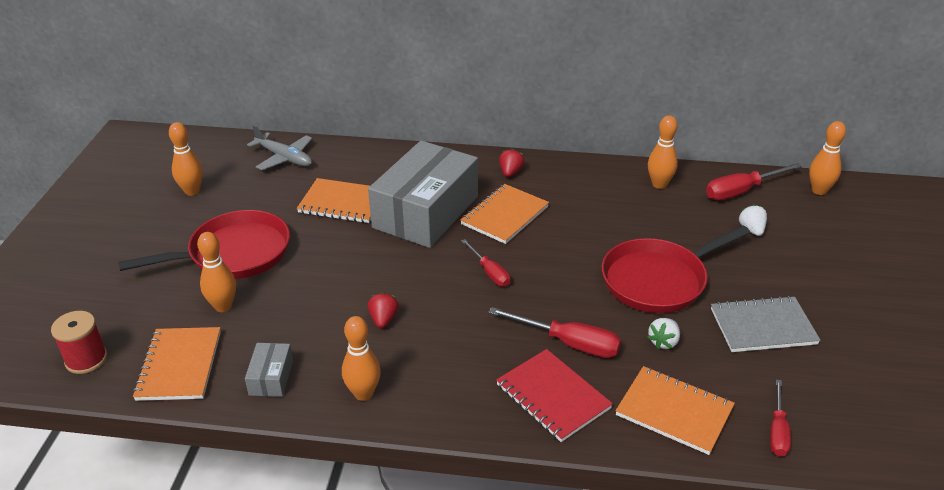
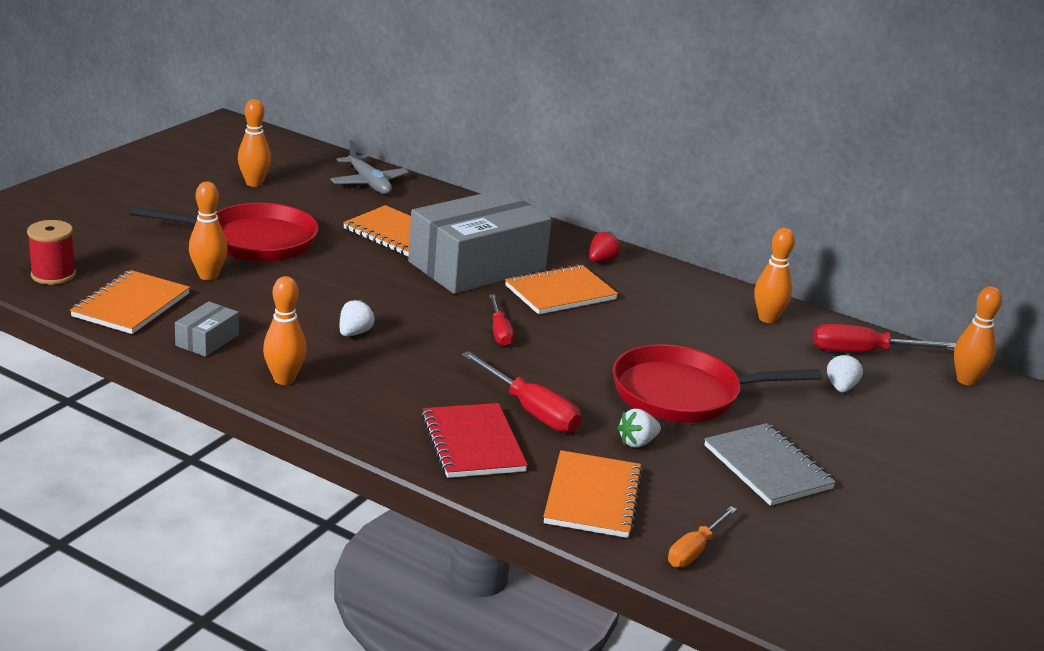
camera: 20 degrees right, 10 degrees down
(383, 319) = (354, 333): red strawberry -> white strawberry
(674, 412) = (592, 497): orange notebook -> orange notebook turned 45 degrees clockwise
(763, 327) = (767, 467): grey notebook -> grey notebook turned 45 degrees clockwise
(777, 431) = (695, 550): red screwdriver -> orange screwdriver

